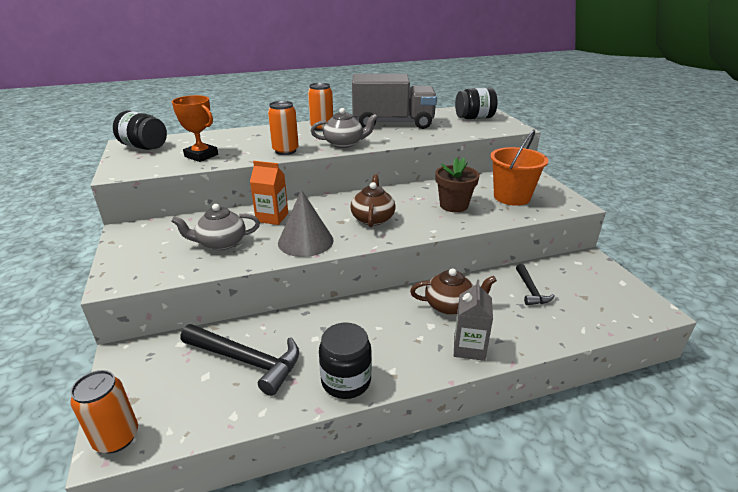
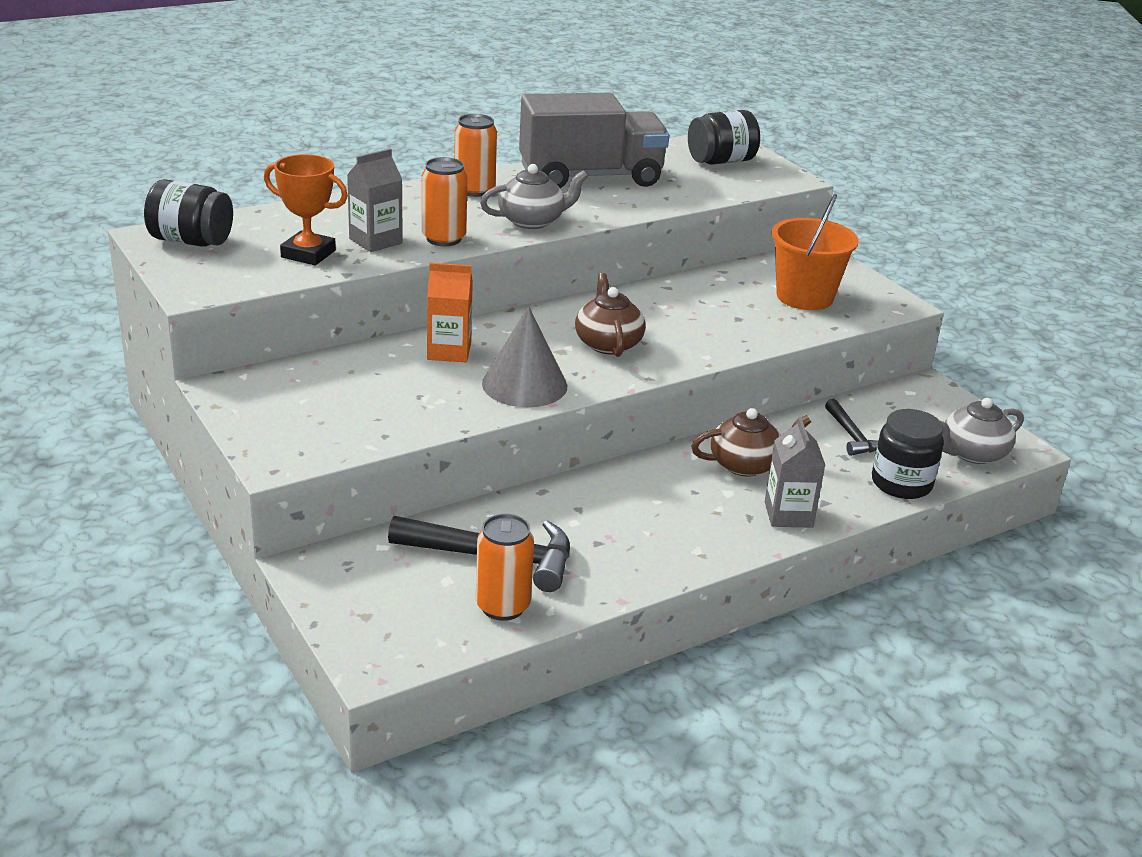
camera: 15 degrees left, 0 degrees up
(116, 438) = (376, 656): orange can -> orange can (502, 606)
(221, 243) = (395, 396): grey teapot -> grey teapot (972, 453)
(245, 150) = (375, 241): none -> grey carton
(346, 381) = (642, 567): black jar -> black jar (901, 483)
(453, 205) = (722, 315): brown flower pot -> none

